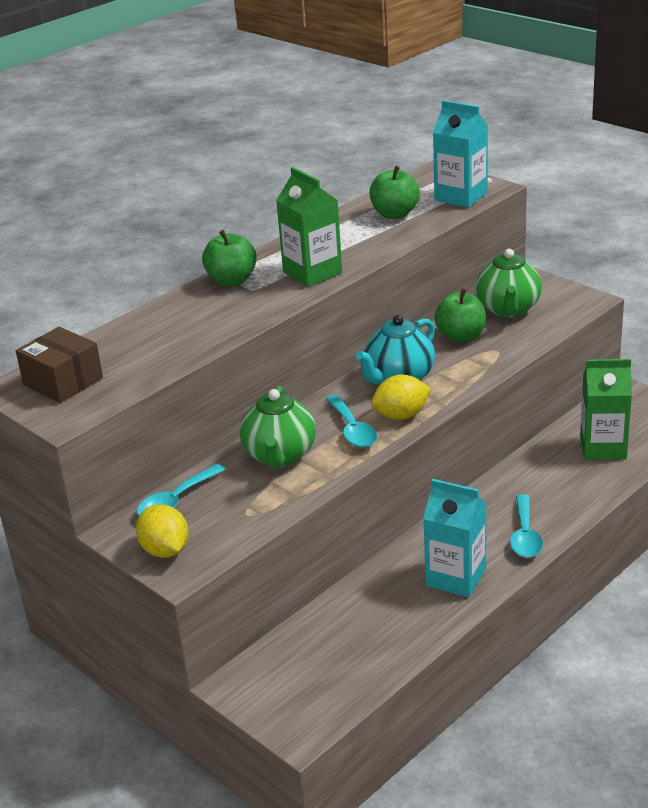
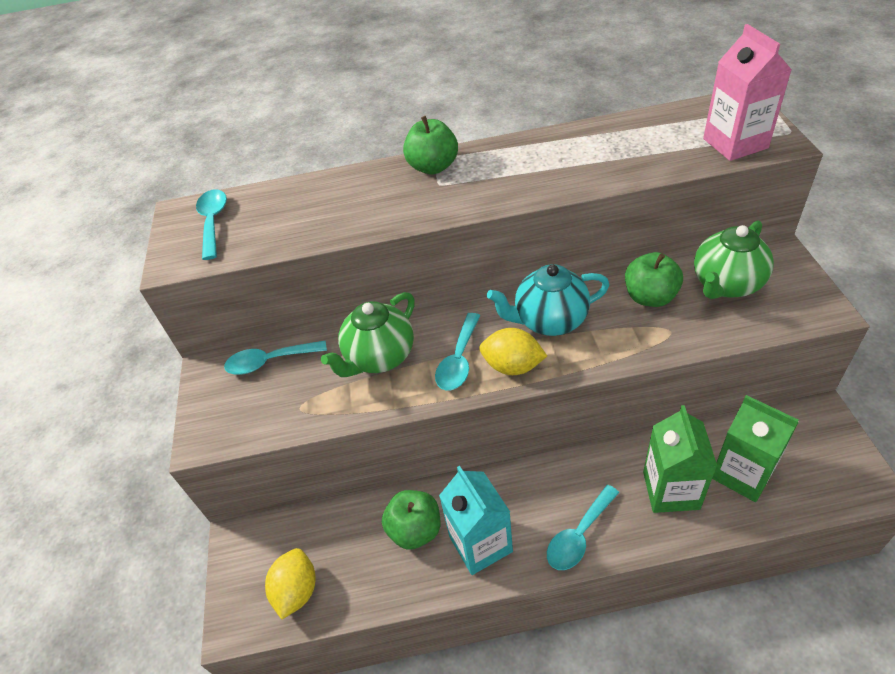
camera: 40 degrees right, 15 degrees up
(63, 381) = (213, 222): brown box -> turquoise spoon
(165, 550) = (215, 410): yellow lemon -> yellow lemon (297, 591)
(312, 272) = (505, 185): green carton -> green carton (671, 490)
(394, 214) = (647, 142): green apple -> green apple (415, 530)
(461, 197) = (735, 143): turquoise carton -> pink carton

